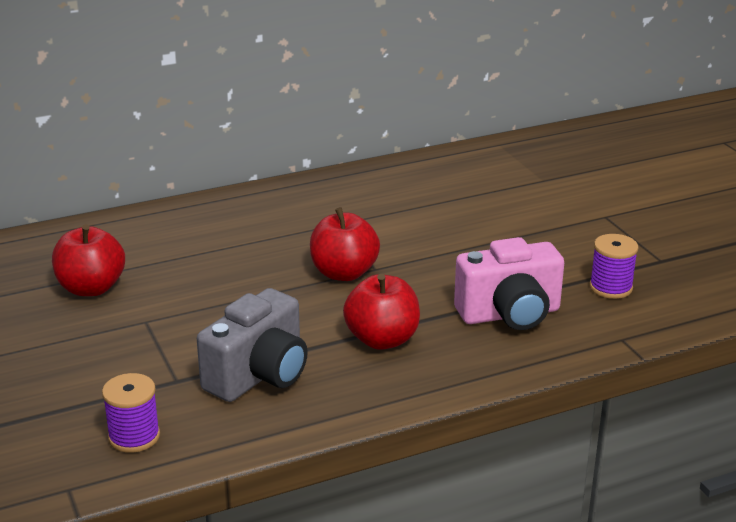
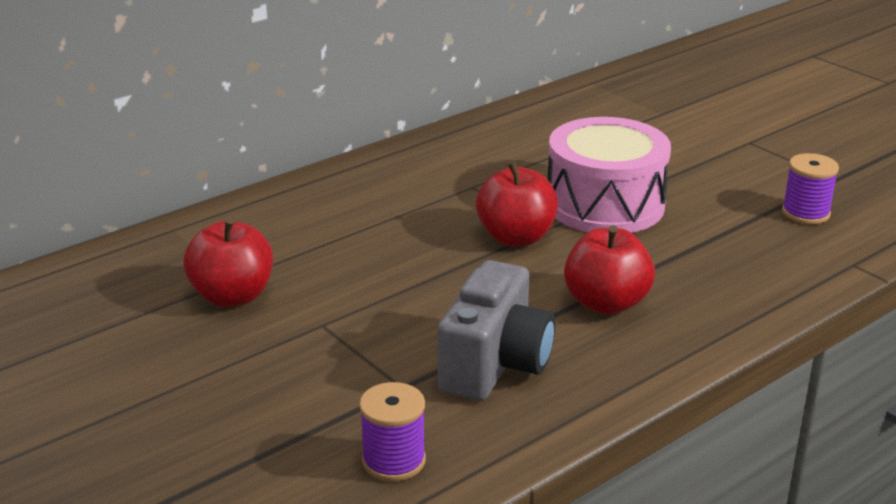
camera: 15 degrees left, 0 degrees up
(437, 255) = (605, 205): none -> pink drum
(510, 314) = (723, 256): pink camera -> none

